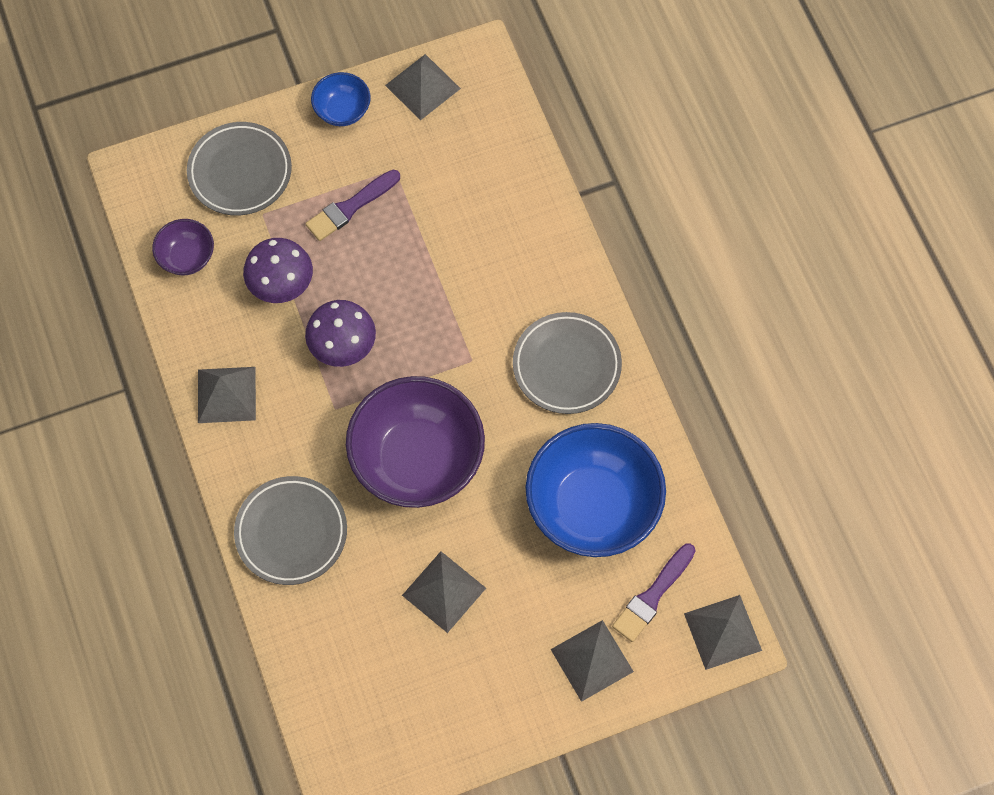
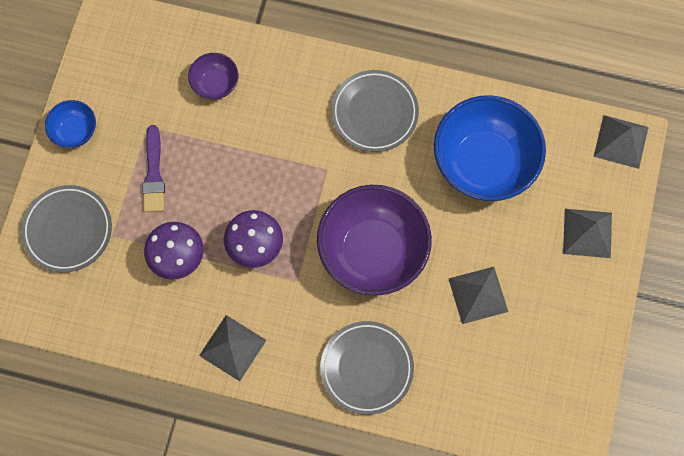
camera: 55 degrees left, 5 degrees up
(187, 257) = (106, 308): purple bowl -> purple bowl (215, 84)
(422, 86) = (99, 67): grey pyramid -> none
(652, 596) = (569, 167): purple brush -> none

